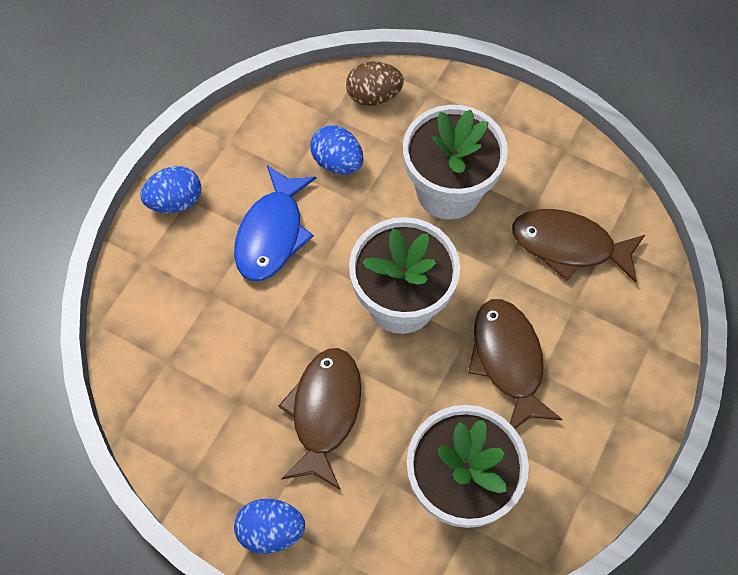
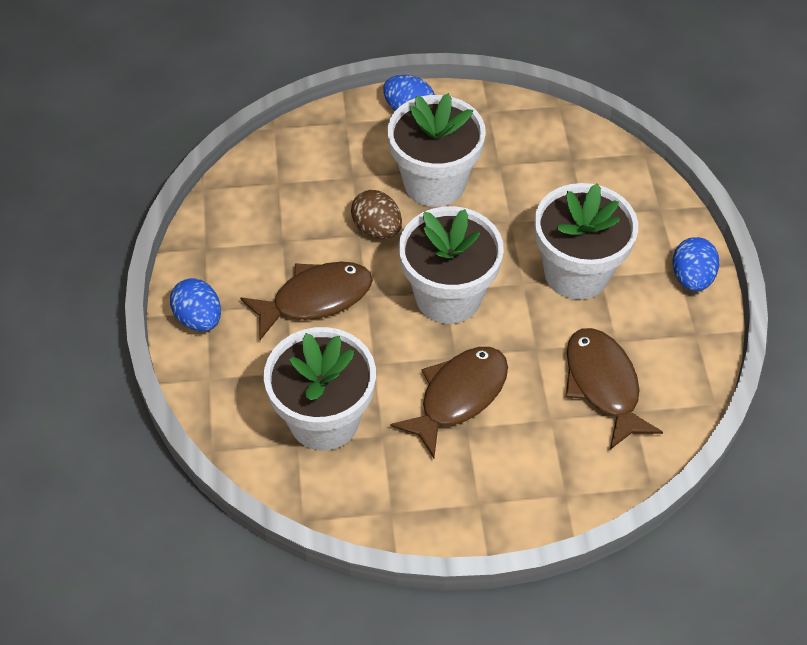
camera: 55 degrees right, 10 degrees down
(272, 233) = (434, 182): blue fish -> white flower pot
(337, 162) = (533, 186): blue egg -> blue egg (691, 278)
(373, 96) = (617, 175): brown egg -> brown egg (377, 229)

